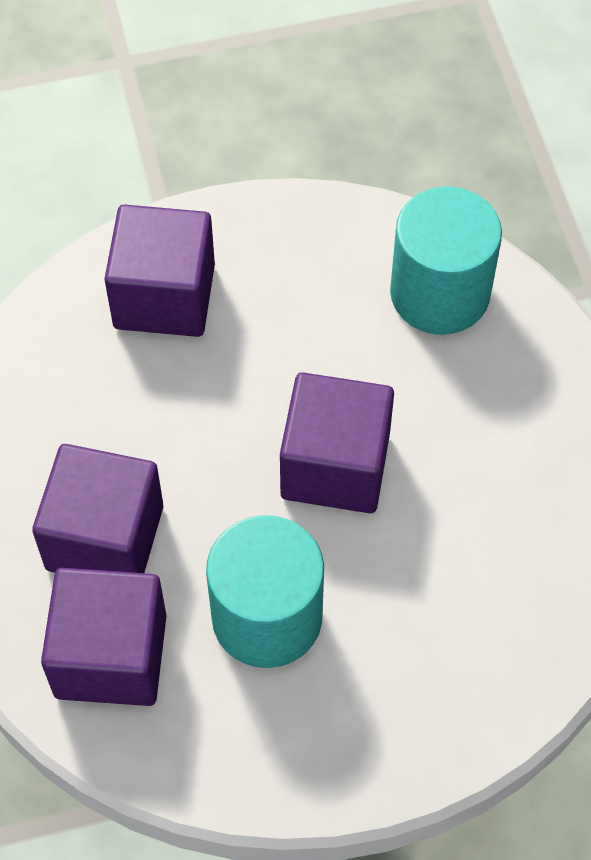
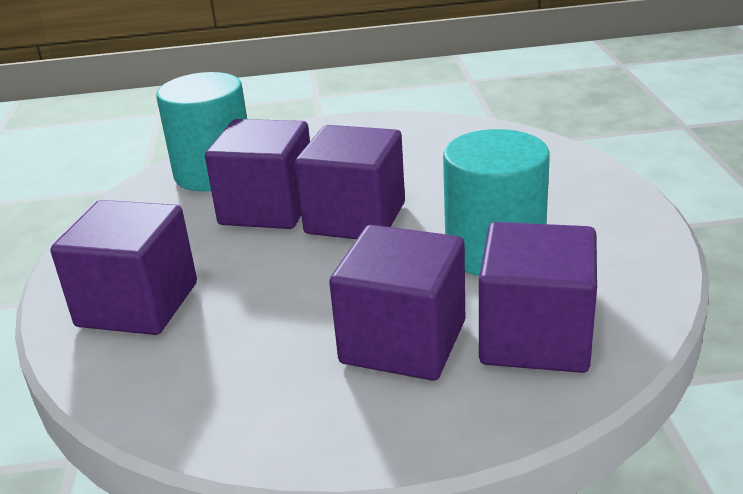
camera: 80 degrees left, 30 degrees down
(355, 370) = (268, 208): none -> purple cube

